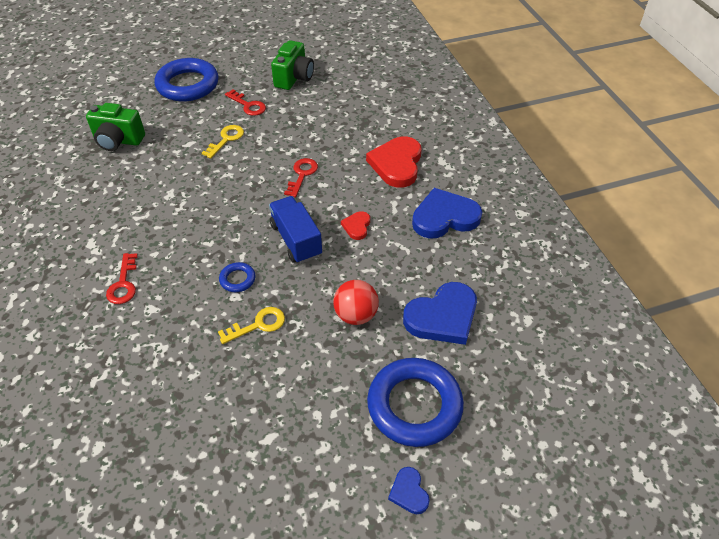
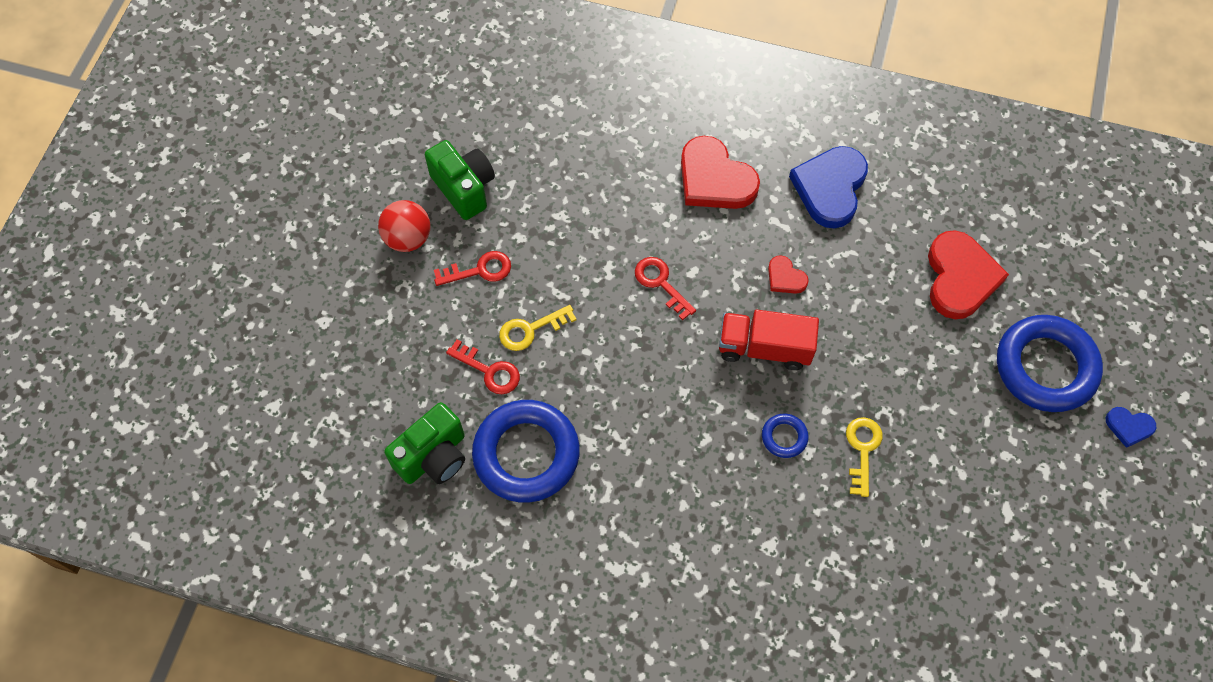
camera: 55 degrees left, 15 degrees up
(123, 284) = (711, 558): red key -> red key (489, 371)
(188, 85) = (374, 318): blue ring -> blue ring (526, 454)
(226, 139) = (530, 330): yellow key -> yellow key turned 90 degrees counterclockwise
(296, 240) = (764, 348): blue truck -> red truck
(356, 315) = (908, 352): red ball -> red ball (408, 238)
(442, 317) = (960, 278): blue heart -> red heart

